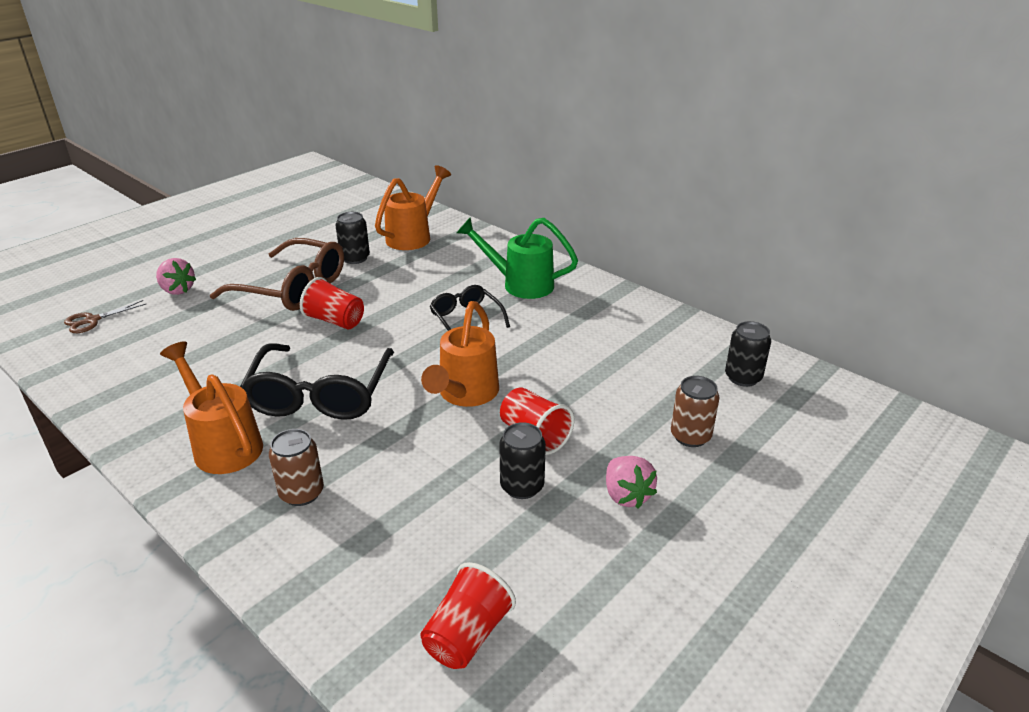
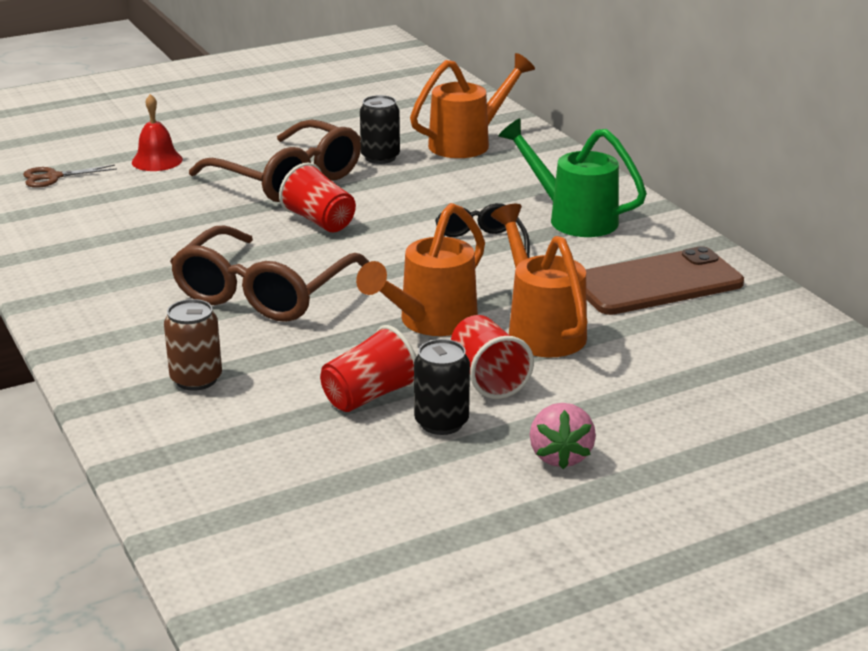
camera: 20 degrees right, 5 degrees down
(177, 290) = (157, 160): pink strawberry -> red bell
(223, 444) = (136, 319): orange watering can -> orange watering can (540, 329)
(320, 394) = (263, 292): black glasses -> brown glasses
(467, 635) = (301, 535): red cup -> red cup (369, 396)
(606, 326) = (657, 283): none -> brown phone
(690, 436) = (683, 416): brown can -> none
(743, 377) = (802, 370): black can -> none

